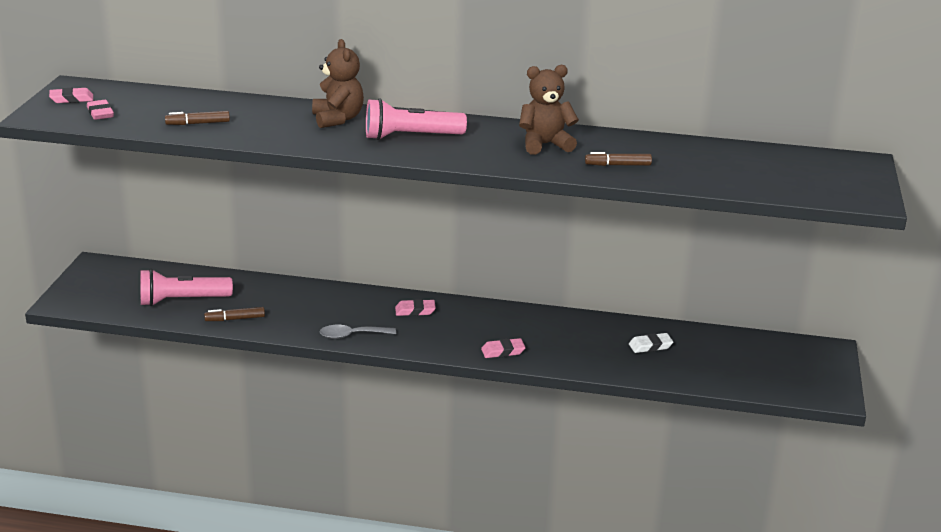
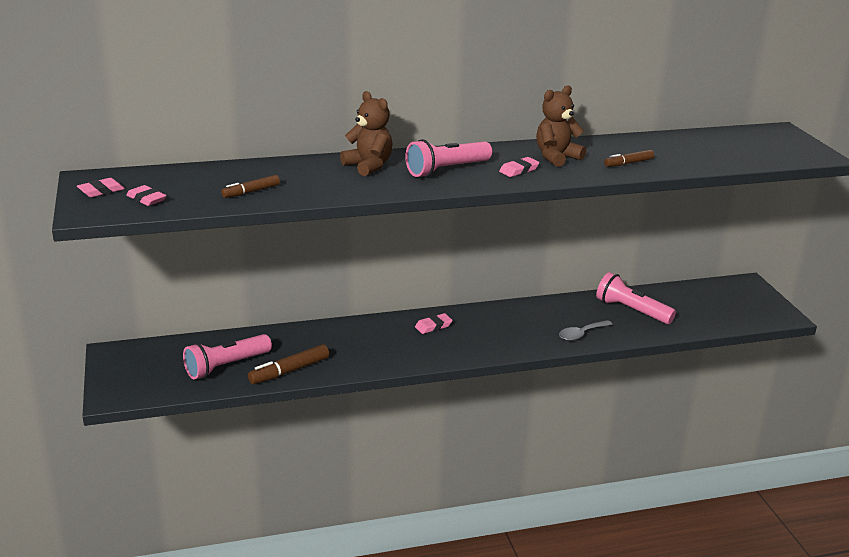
camera: 25 degrees left, 0 degrees up
(235, 319) = (290, 371): brown marker -> brown marker, size x1.55
(351, 335) = (402, 360): grey spoon -> grey spoon (581, 334)
(503, 351) = (532, 342): pink eraser -> pink eraser (519, 170)
(650, 346) = (631, 311): white eraser -> pink flashlight

